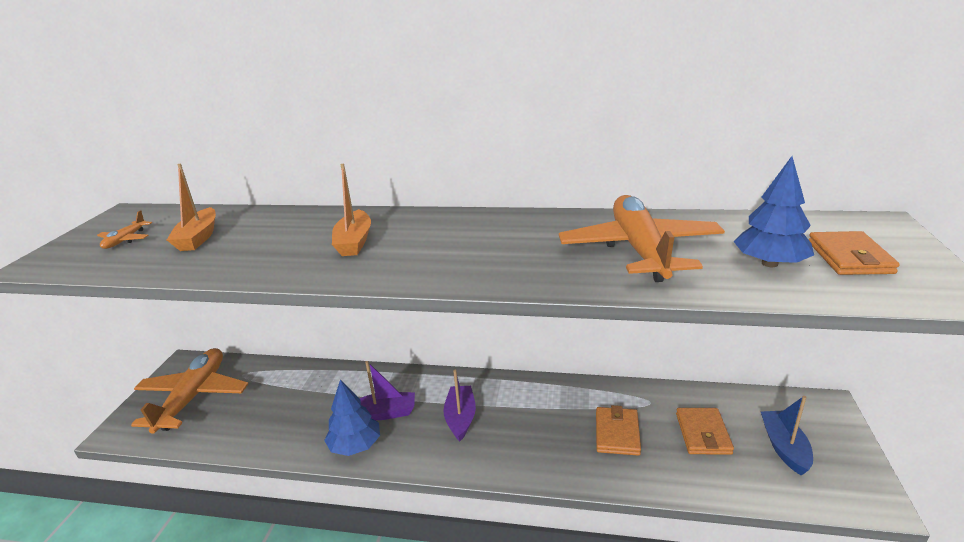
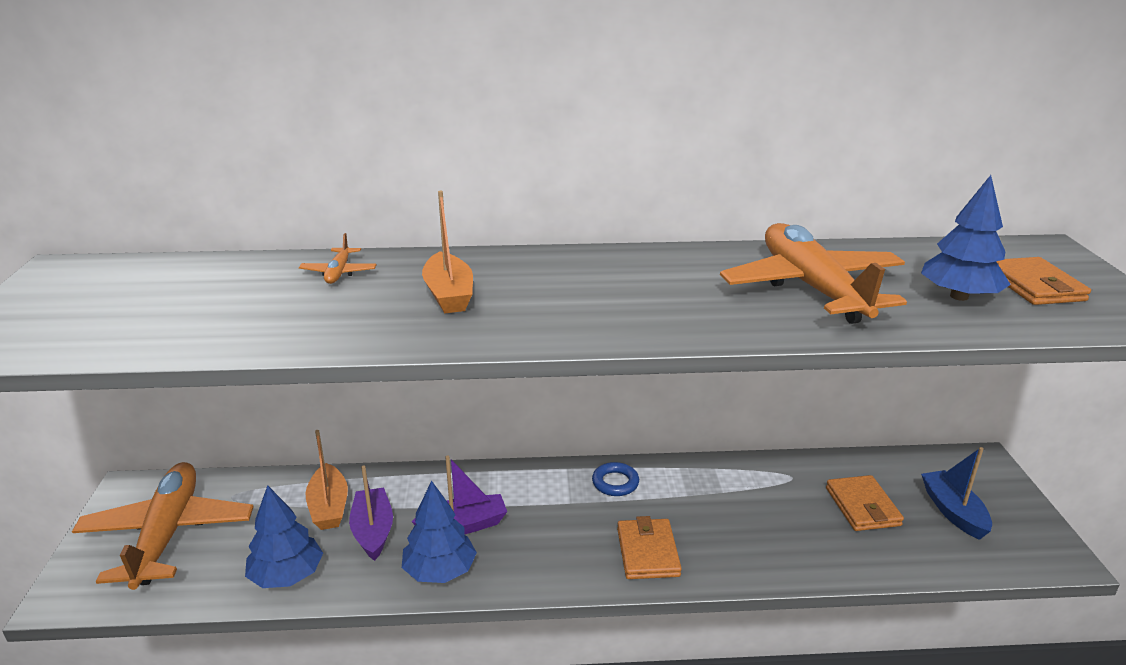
camera: 15 degrees left, 0 degrees up
(125, 240) = (95, 307): orange plane -> orange plane (339, 273)
(198, 238) = (212, 299): orange boat -> orange boat (329, 507)
(254, 436) = (287, 576): none -> blue tree
(460, 418) = (567, 520): purple boat -> purple boat (373, 531)
(507, 392) = (615, 483): none -> blue ring
(617, 433) = (766, 517): orange wallet -> orange wallet (648, 552)

